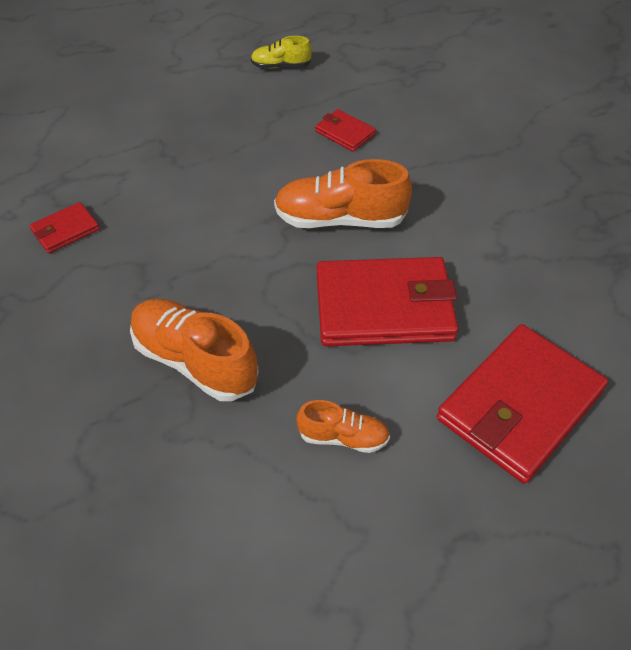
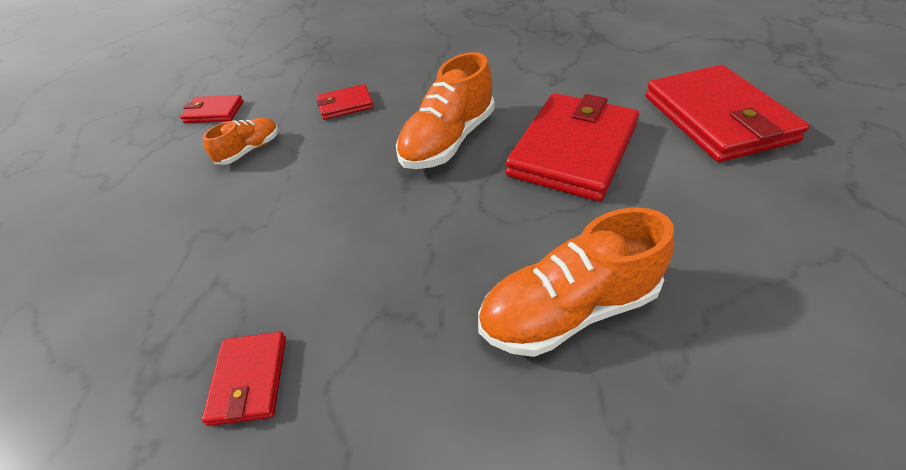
camera: 55 degrees left, 5 degrees down
(281, 66) = (214, 112): yellow shoe -> red wallet
(343, 437) = (721, 226): orange shoe -> orange shoe (249, 150)

